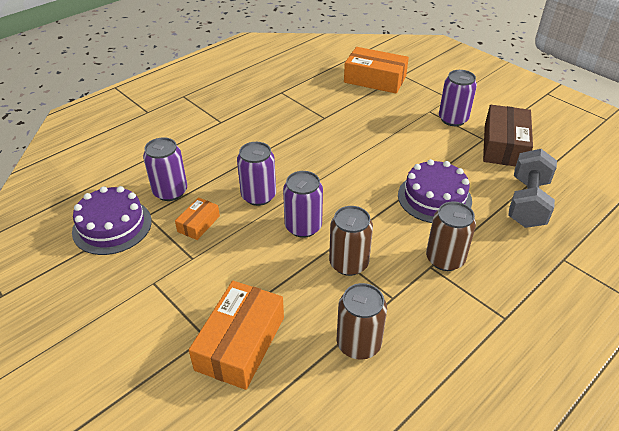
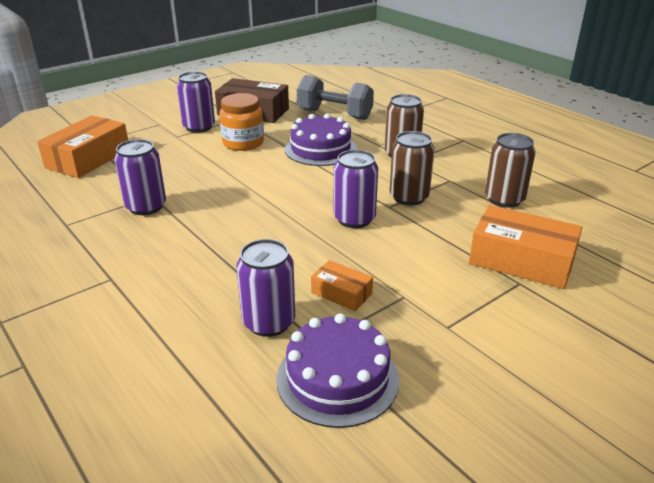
camera: 85 degrees left, 10 degrees down
(258, 196) = (296, 247): purple can -> purple can (146, 207)
(429, 148) = (243, 143): none -> orange jar

